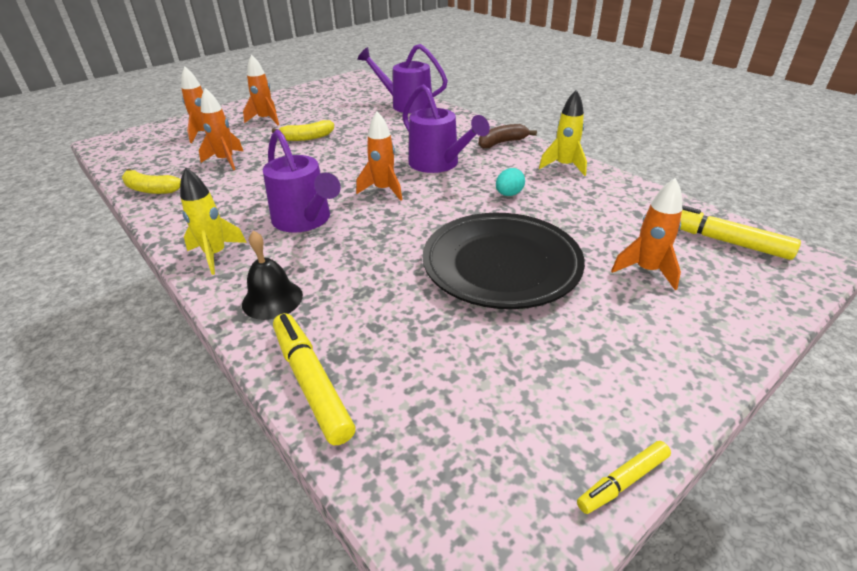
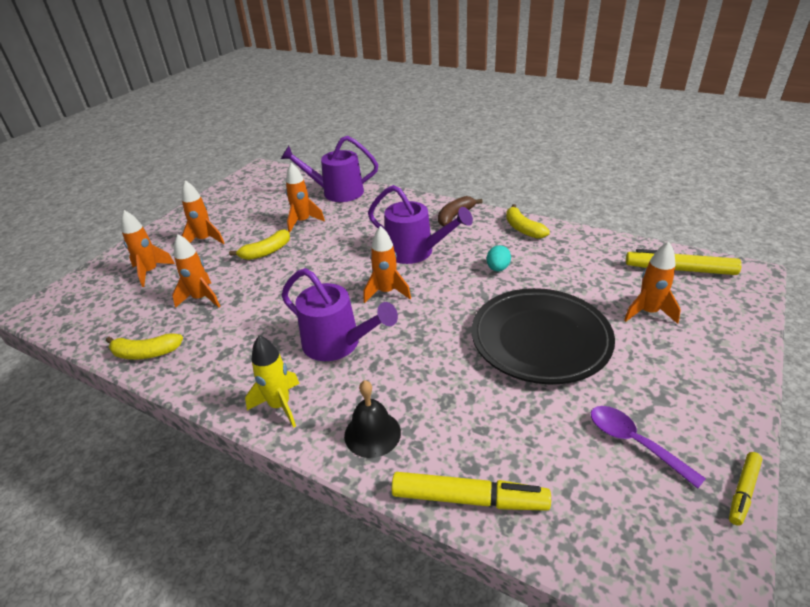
camera: 20 degrees left, 0 degrees up
(311, 382) = (469, 499): yellow marker -> yellow marker turned 150 degrees clockwise
(357, 121) = (303, 222): none -> orange rocket
(527, 388) = (634, 443): none -> purple spoon
(564, 166) = (523, 229): yellow rocket -> yellow banana

